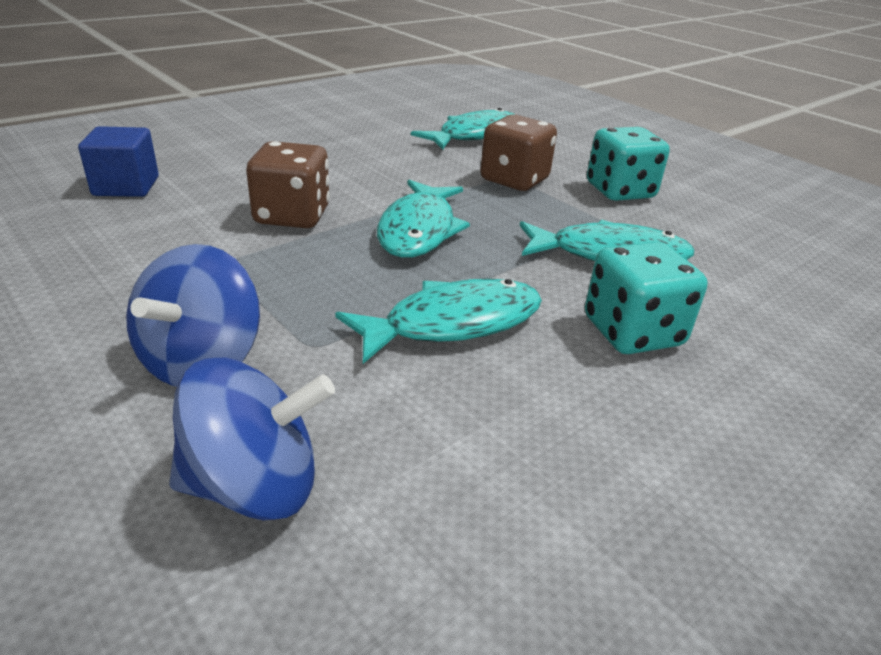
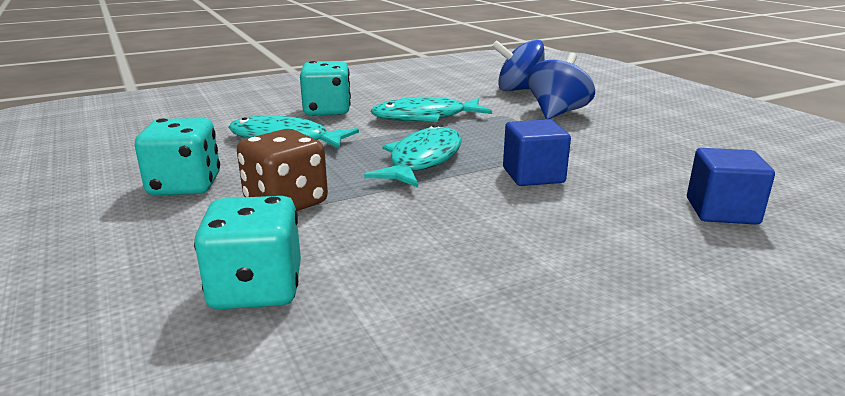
camera: 165 degrees left, 10 degrees down
(292, 216) = (533, 175): brown dice -> blue cube
(474, 135) = (256, 289): turquoise fish -> turquoise dice

